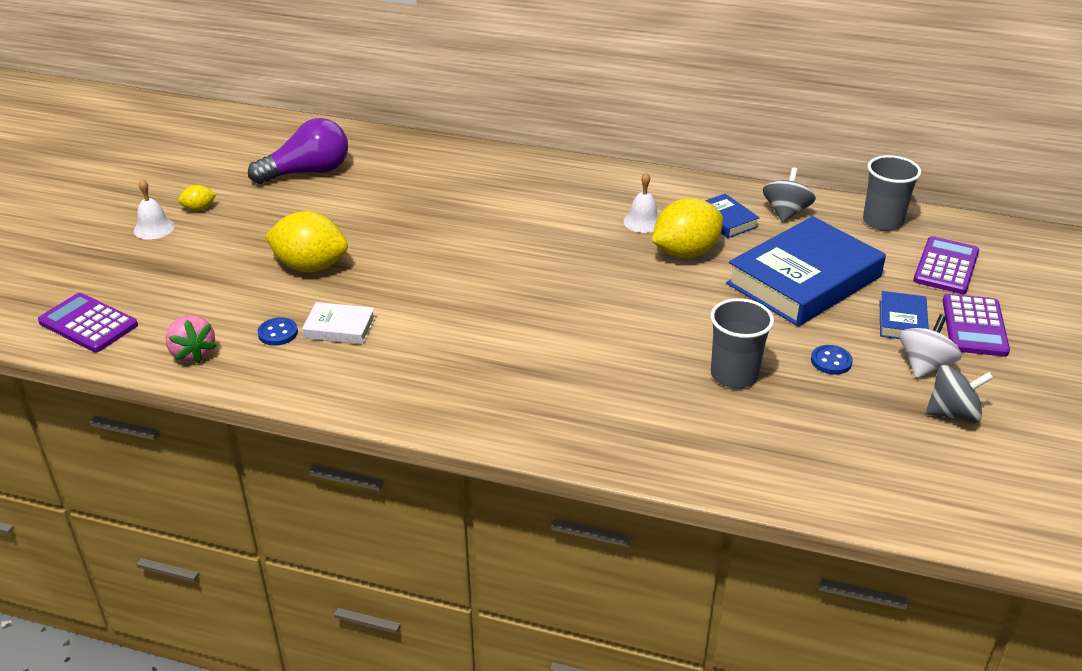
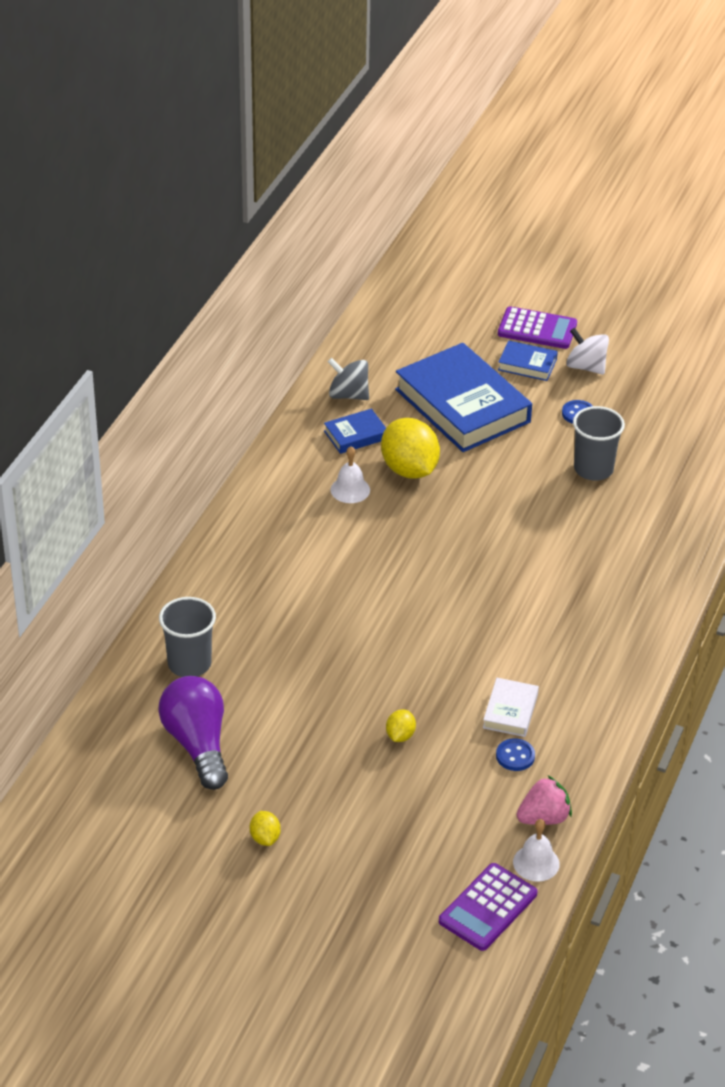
camera: 85 degrees left, 5 degrees up
(154, 228) = (303, 875): white bell -> white bell (536, 863)
(310, 266) = (400, 735): yellow lemon -> yellow lemon, size x0.46
(882, 221) = (374, 340): grey cup -> grey cup (189, 664)
(946, 266) = (451, 322): purple calculator -> none
(953, 413) = (644, 367): grey spinning top -> none

